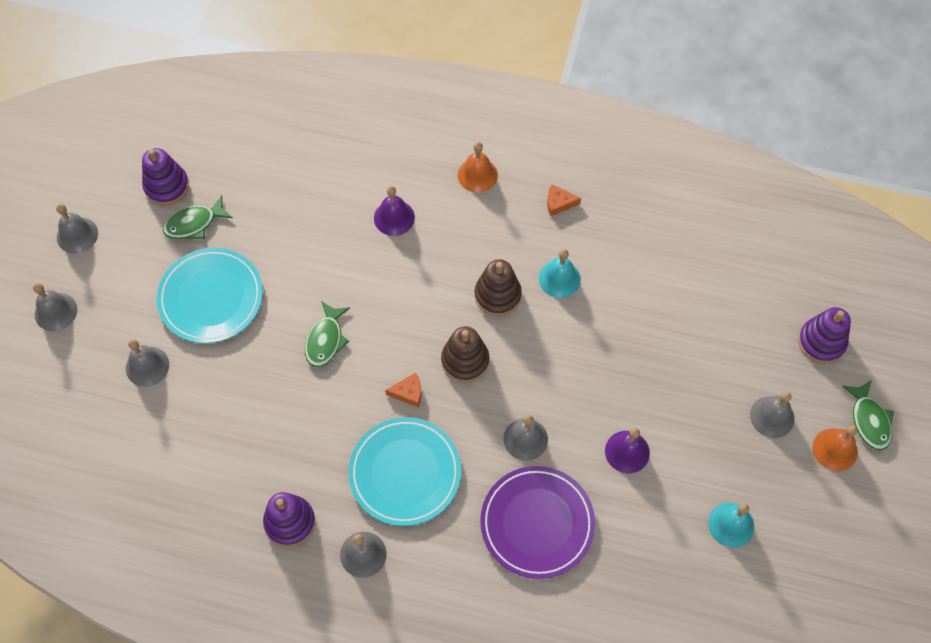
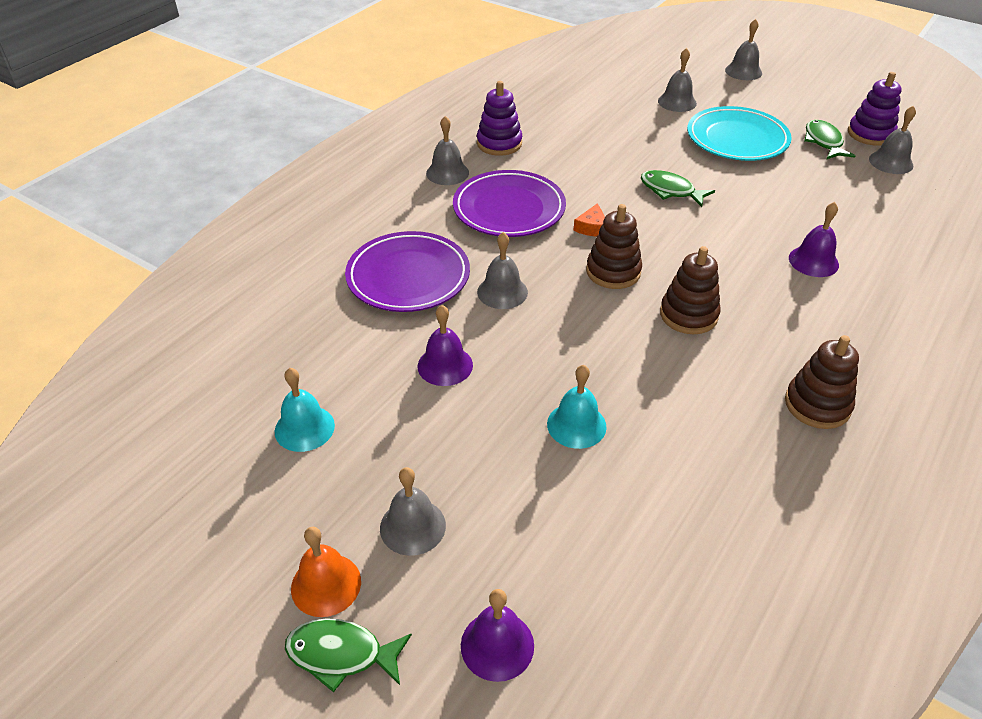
camera: 110 degrees right, 20 degrees down
(77, 235) = (820, 87): grey bell -> grey bell (891, 162)
(405, 473) = (509, 209): turquoise plate -> purple plate
(477, 175) = (871, 340): orange bell -> none
(559, 203) = (817, 405): orange cheese -> brown stacking toy
(559, 279) = (697, 373): turquoise bell -> turquoise bell (576, 425)
(821, 342) = (497, 645): purple stacking toy -> purple bell

